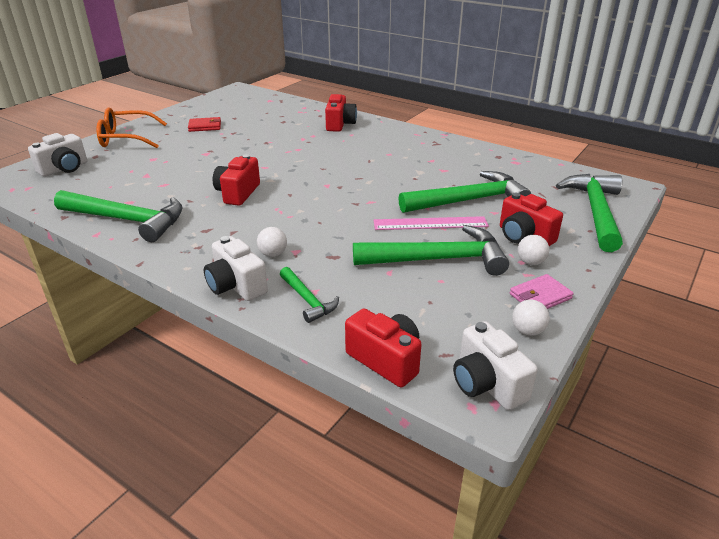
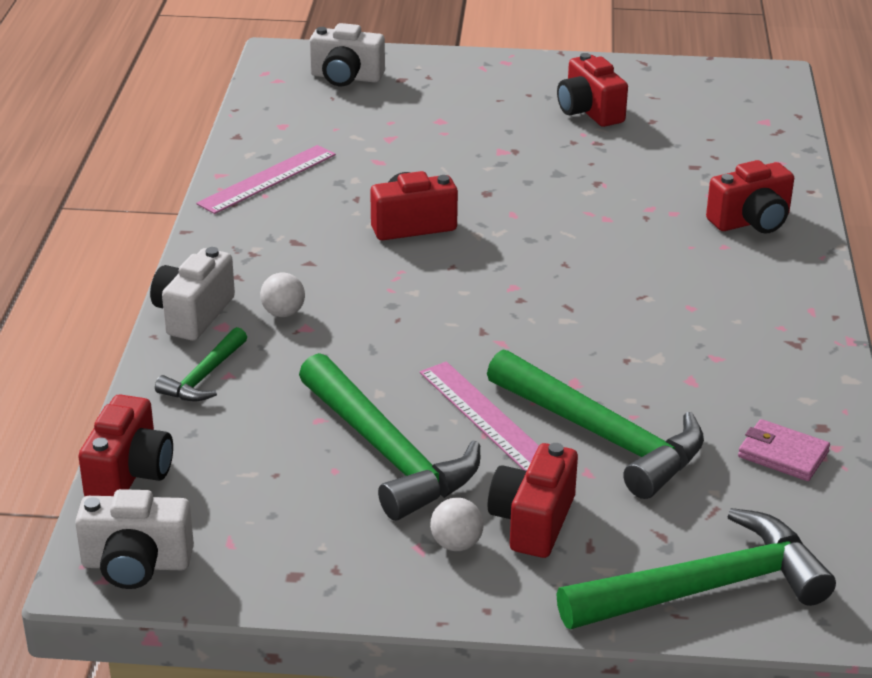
camera: 60 degrees right, 0 degrees up
(126, 138) = (477, 74): orange glasses -> none
(127, 220) = (267, 179): green hammer -> pink ruler
(205, 126) = (589, 111): red wallet -> red camera
(487, 384) = (136, 564): white camera -> white camera turned 120 degrees counterclockwise
(527, 331) = (271, 576): white ball -> none
(540, 296) = (366, 572): pink wallet -> pink wallet (783, 454)

